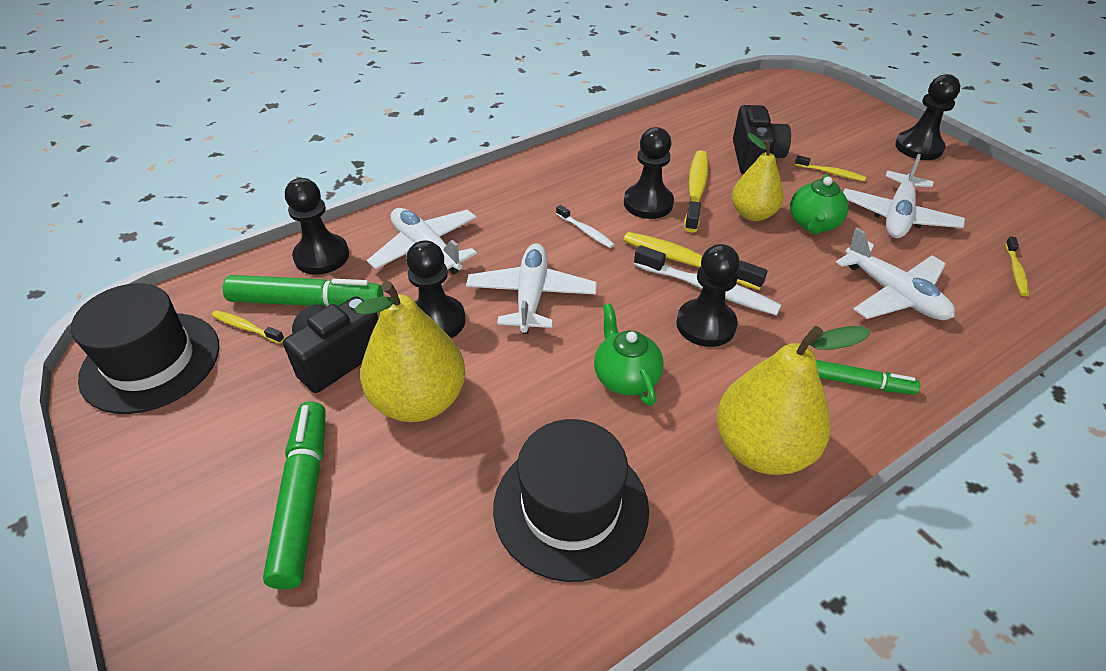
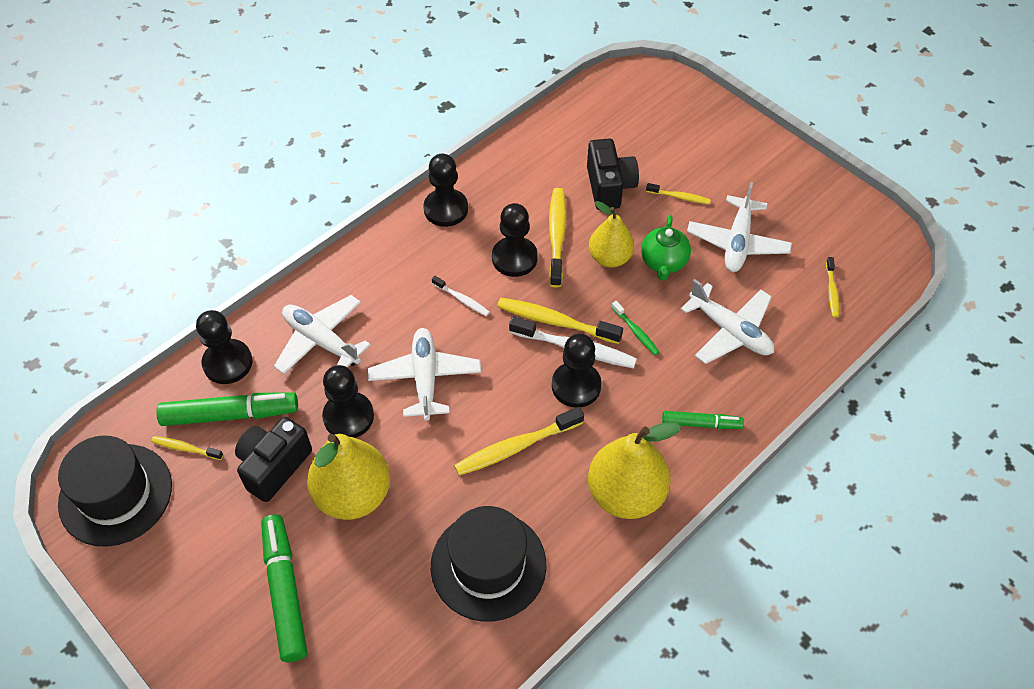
camera: 10 degrees left, 10 degrees up
(625, 377) = (515, 447): green teapot -> yellow toothbrush
(780, 282) = (636, 332): none -> green toothbrush
(918, 147) = (760, 152): black pawn -> black pawn (446, 209)

